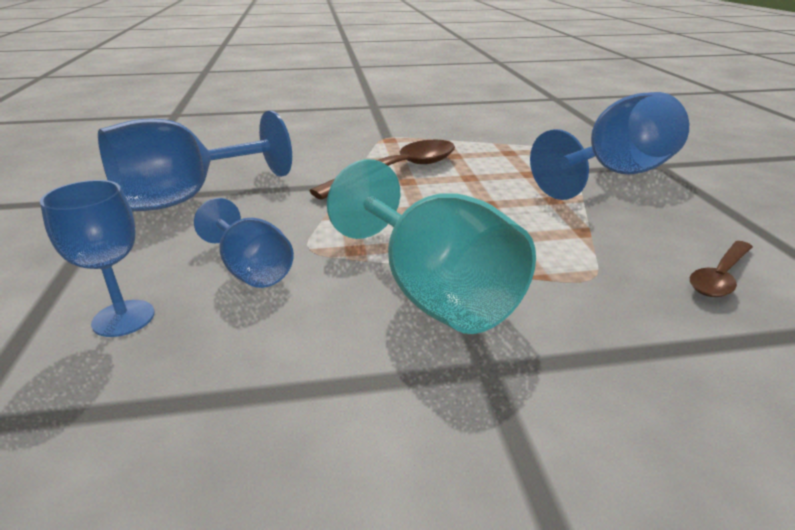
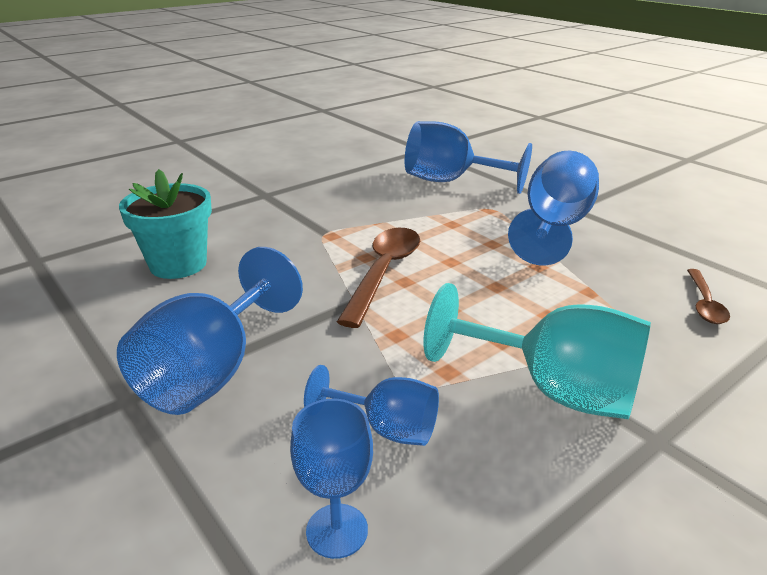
camera: 30 degrees left, 0 degrees up
(254, 134) = (178, 264): none -> turquoise flower pot
(550, 123) = (450, 181): none -> blue goblet

